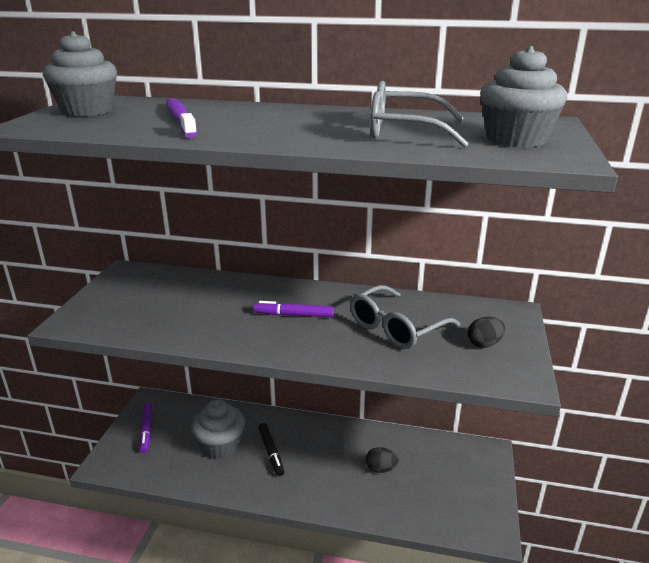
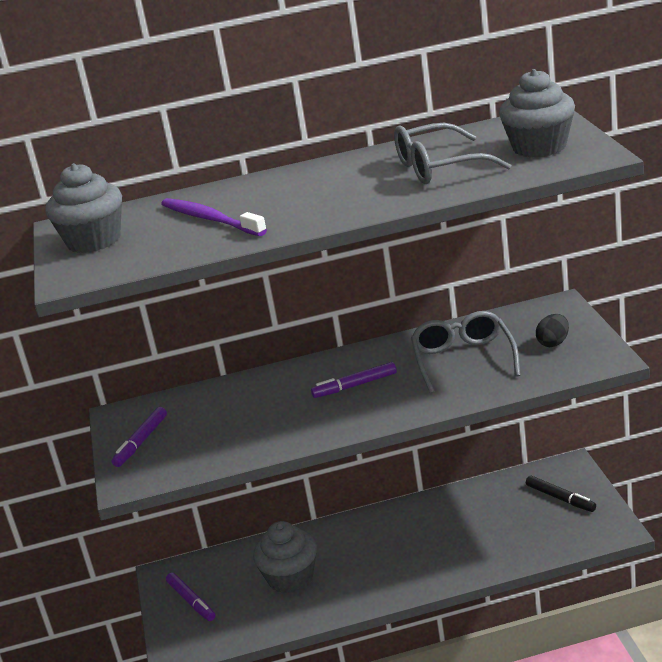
camera: 20 degrees left, 0 degrees up
(113, 296) = (141, 442): none -> purple marker
(271, 452) = (351, 560): black marker -> black marker (560, 498)
(380, 469) = (476, 526): black egg -> none
(396, 328) = (463, 359): grey glasses -> grey glasses turned 150 degrees clockwise

